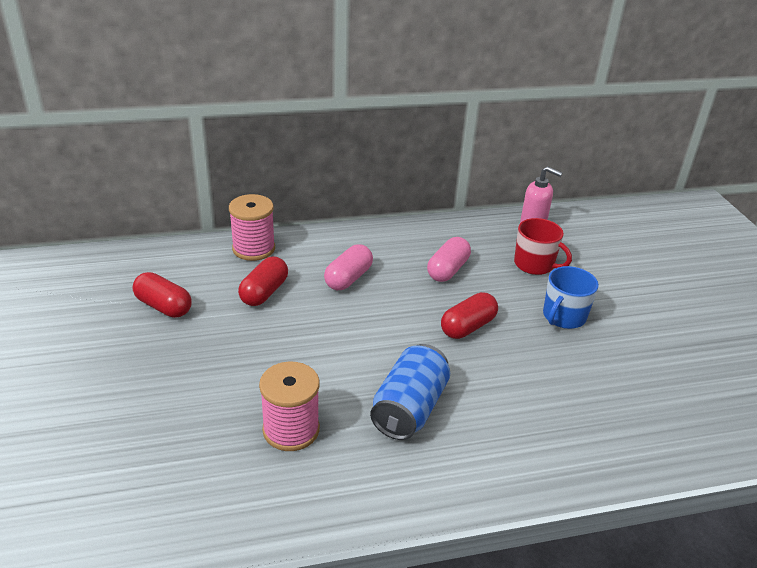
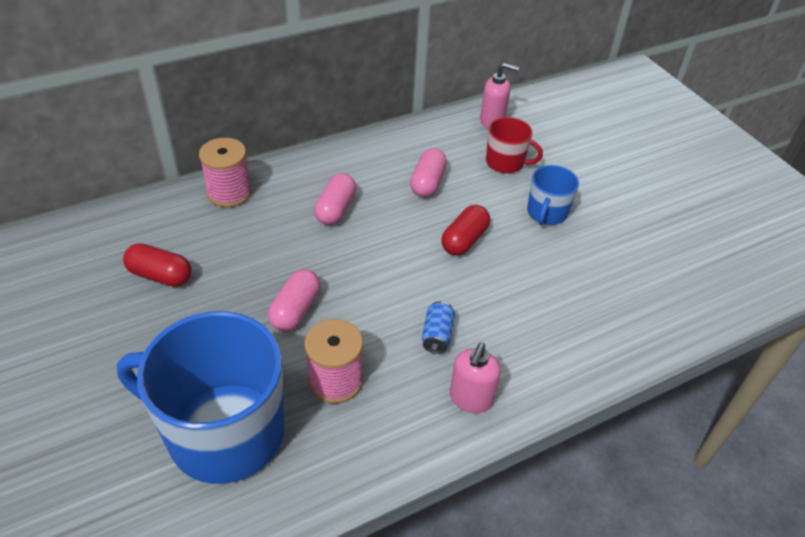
camera: 15 degrees left, 10 degrees up
(165, 454) = (223, 432): none -> blue mug
(264, 292) = (257, 240): red capsule -> none
(276, 359) = (295, 310): none -> pink capsule
(409, 408) = (437, 335): blue can -> blue can, size x0.55
(423, 476) = (470, 399): none -> pink soap dispenser

